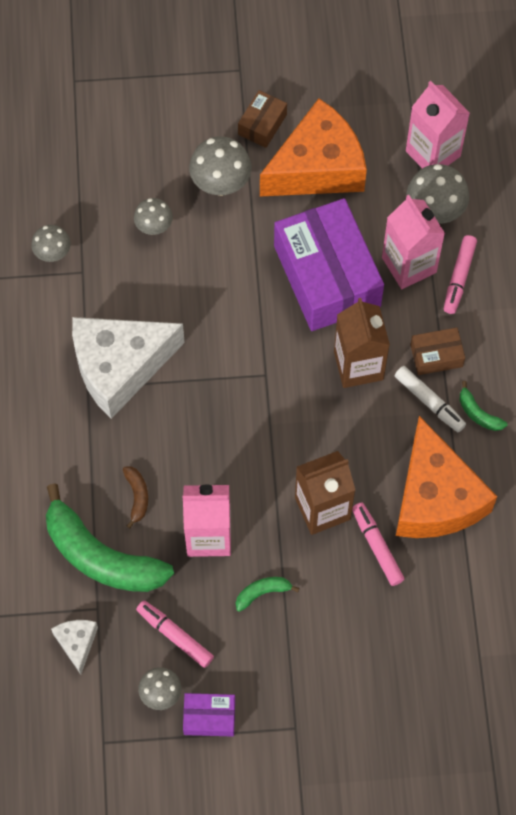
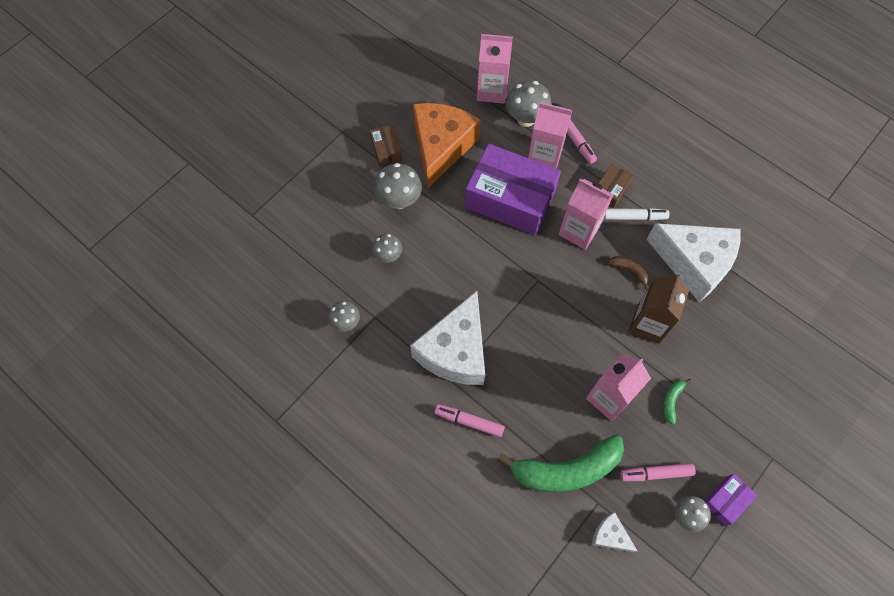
camera: 45 degrees left, 0 degrees up
(137, 496) = (547, 415): brown banana -> brown banana (629, 271)
(358, 365) = (579, 231): brown carton -> pink carton
(377, 546) = (697, 317): pink marker -> pink marker (469, 421)
(435, 497) = (694, 263): orange cheese -> white cheese
(478, 413) = (664, 200): green banana -> none

